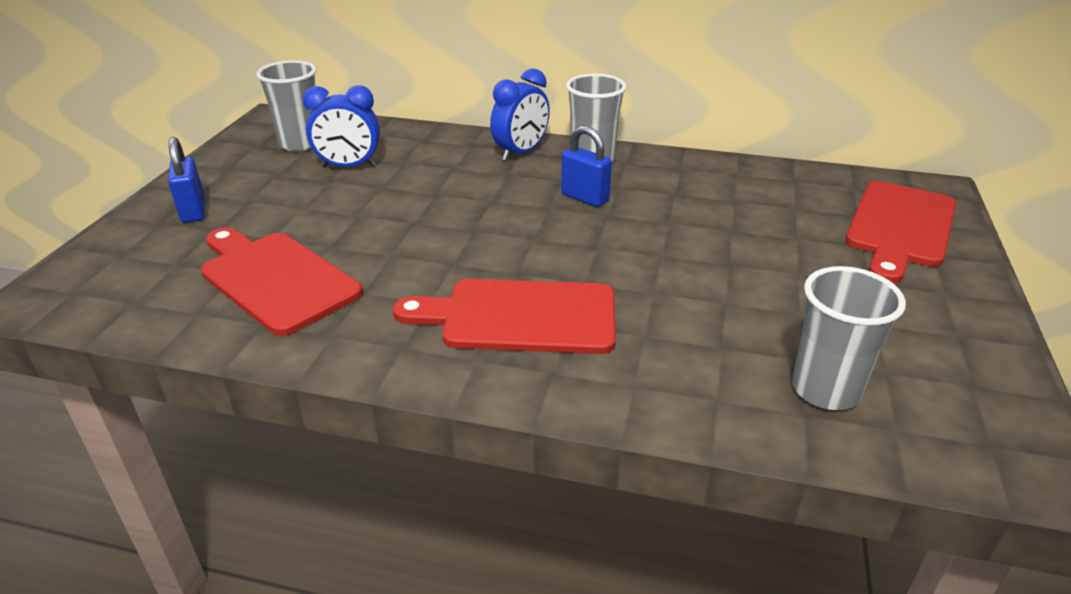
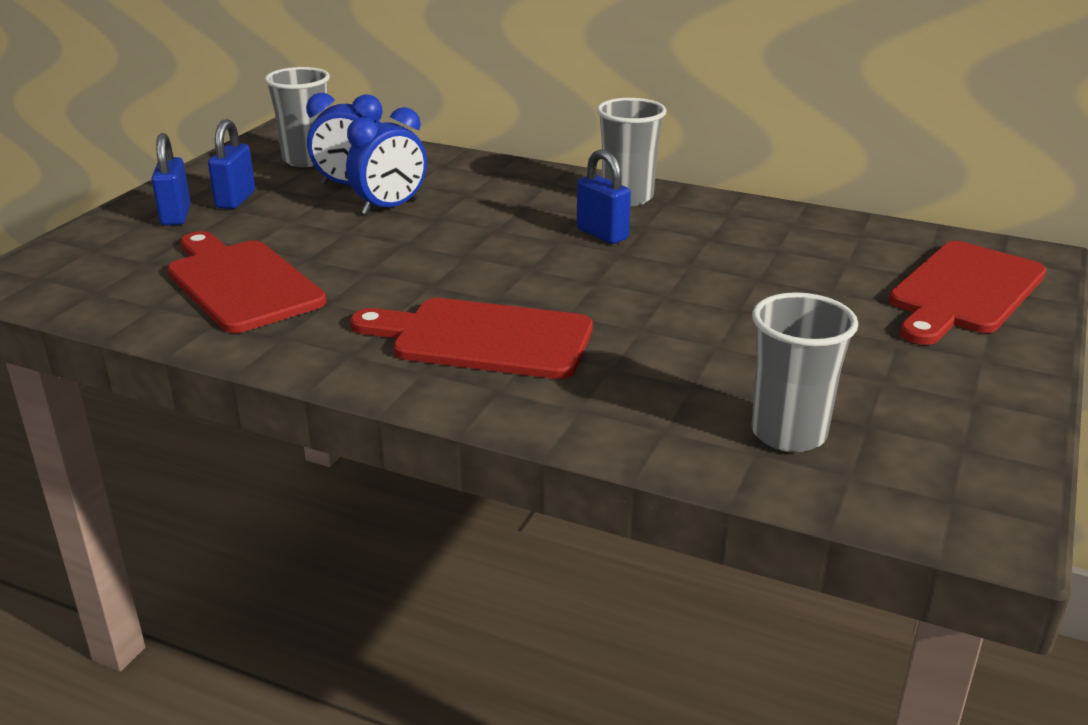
camera: 10 degrees right, 5 degrees down
(246, 190) = (235, 200): none -> blue padlock
(521, 153) = (548, 185): blue clock -> blue clock (390, 207)

